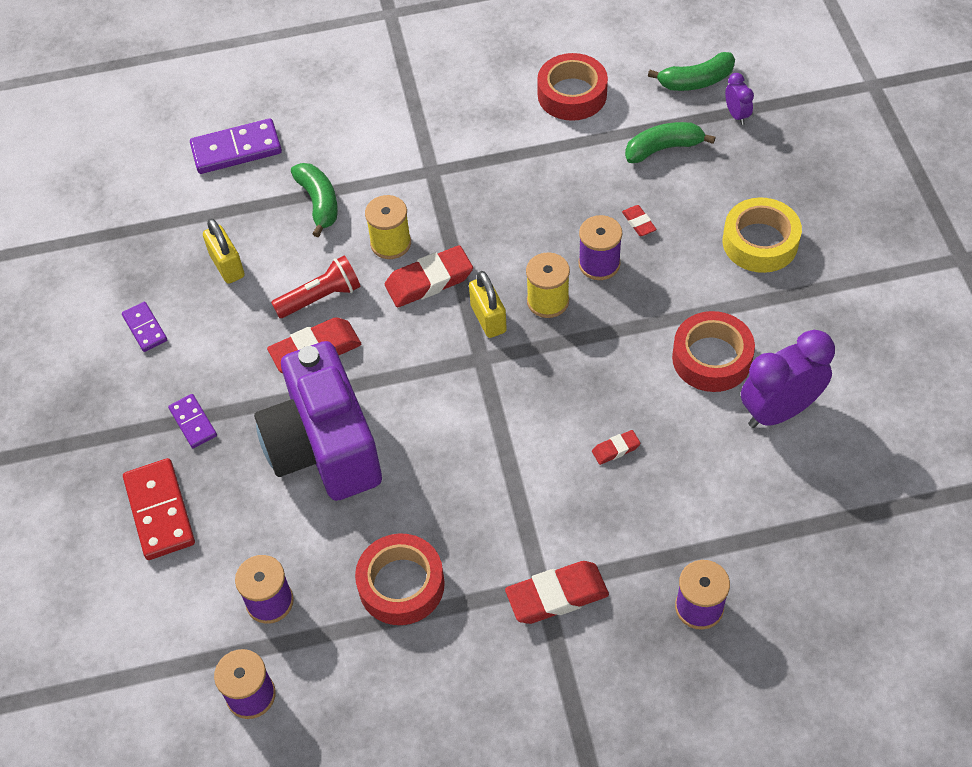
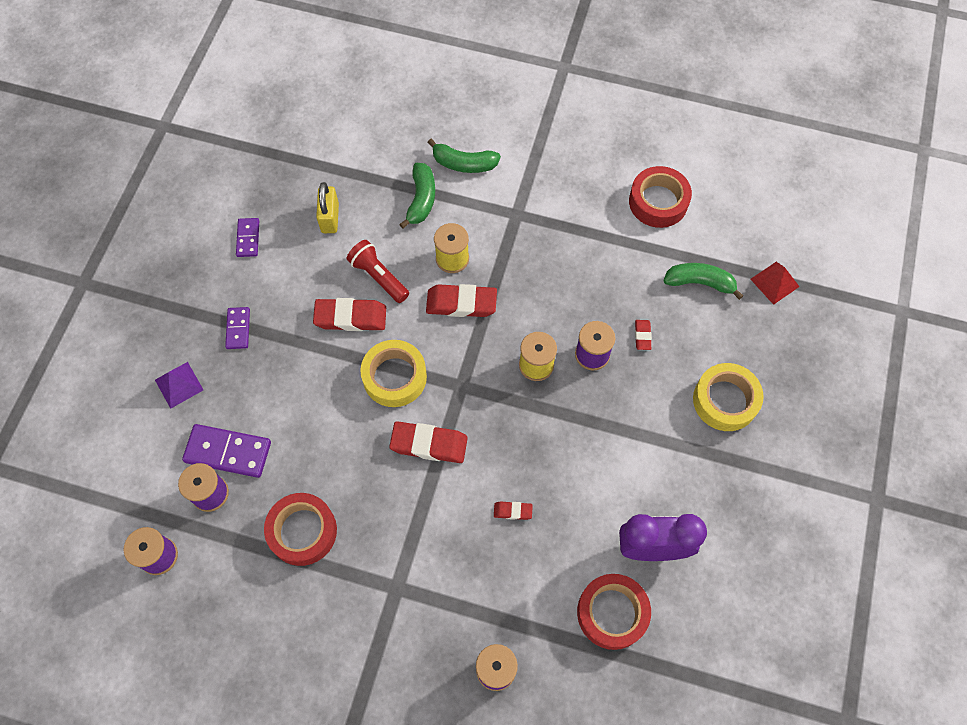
camera: 25 degrees right, 10 degrees up
(159, 511) = (179, 384): red domino -> purple pyramid
(236, 150) = (389, 127): purple domino -> purple domino (228, 452)
(321, 297) = (378, 277): red flashlight -> red flashlight turned 135 degrees counterclockwise
(324, 446) = (313, 395): purple camera -> none
(403, 385) = (394, 377): none -> yellow tape
(488, 318) = (485, 356): yellow padlock -> none
(557, 595) = (402, 601): red eraser -> red eraser (429, 444)
(696, 81) = (761, 237): green banana -> green banana (464, 163)
(712, 358) = (628, 477): red tape -> red tape (612, 613)
(736, 115) = (774, 283): purple clock -> red pyramid

